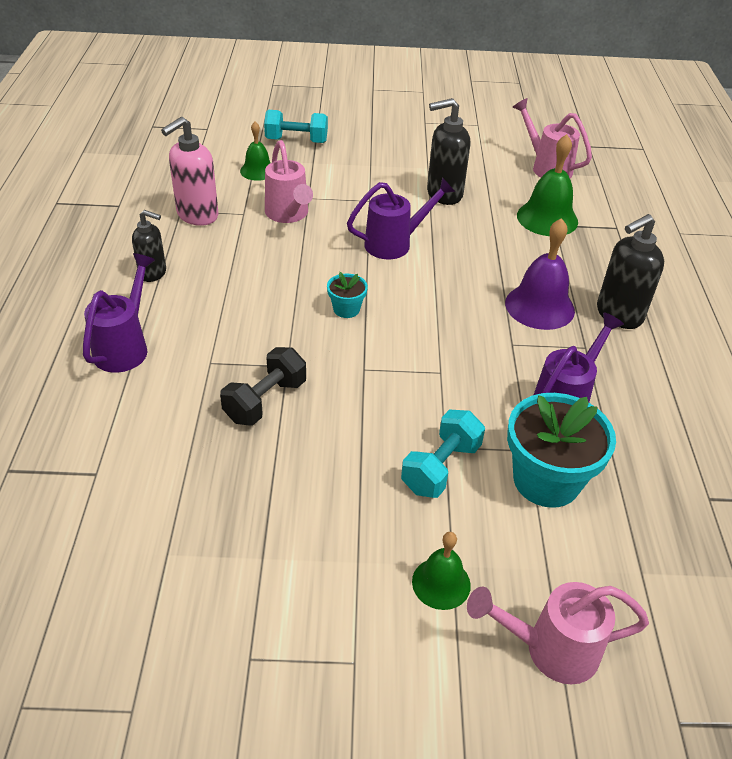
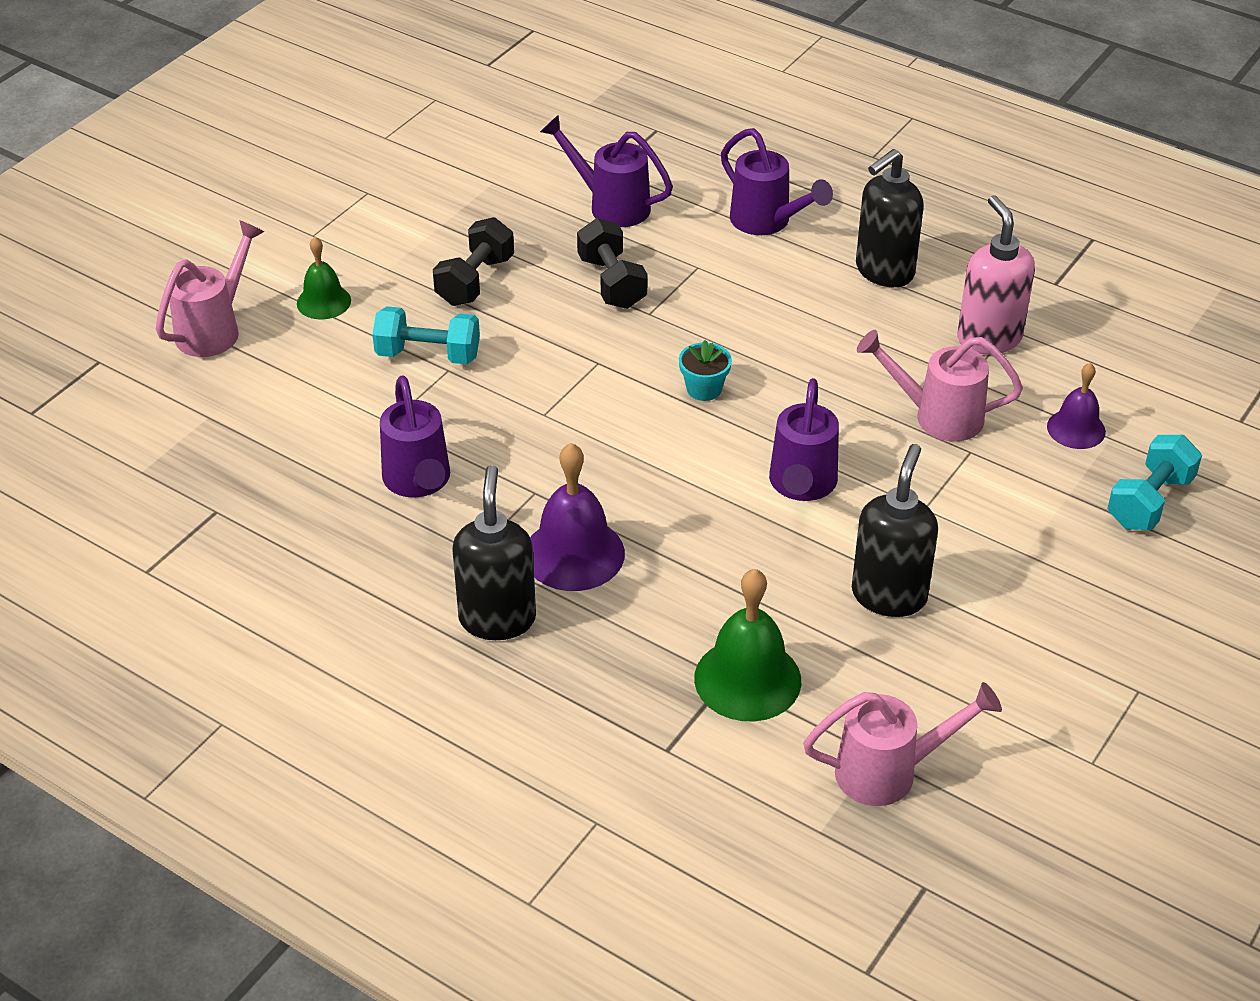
camera: 125 degrees right, 0 degrees up
(153, 273) = (884, 272): black soap dispenser -> black soap dispenser, size x1.56
(156, 448) = (610, 205): none -> purple watering can
(258, 171) = (1076, 429): green bell -> purple bell
(327, 487) = (475, 281): none -> black dumbbell
(441, 467) = (428, 355): turquoise dumbbell -> turquoise dumbbell turned 60 degrees counterclockwise
(546, 480) = (347, 413): turquoise flower pot -> none

